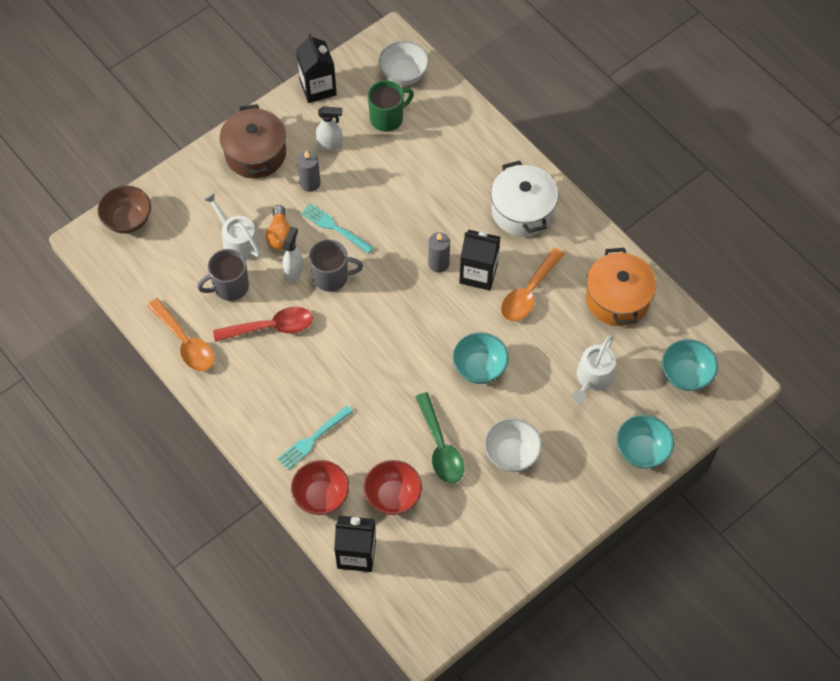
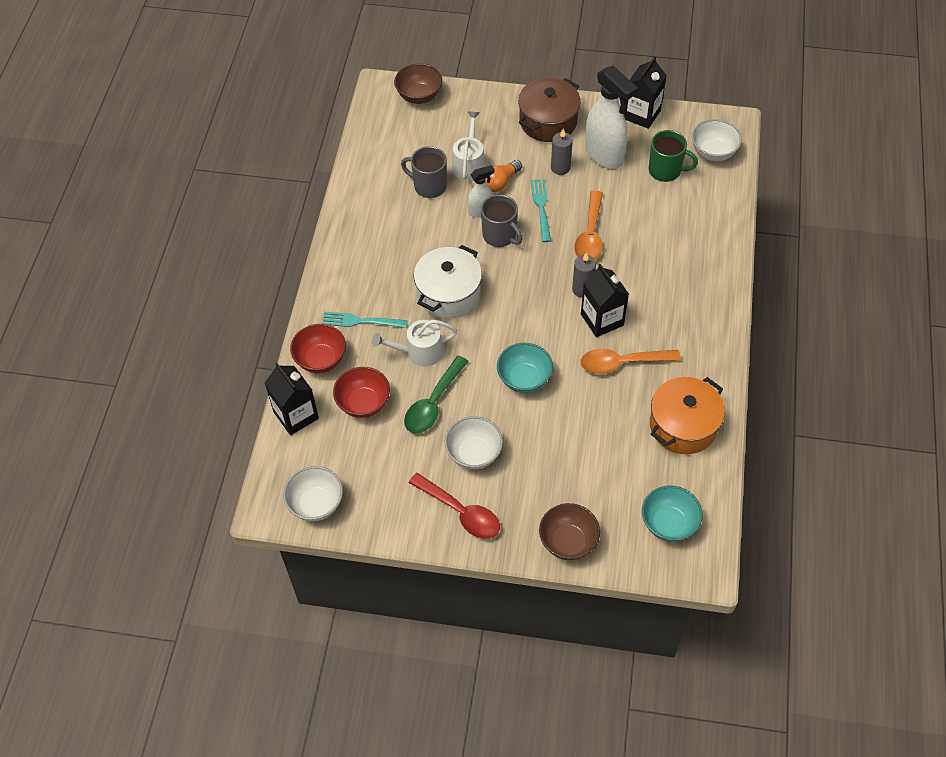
camera: 50 degrees right, 5 degrees down
(185, 342) = (360, 194): orange spoon -> orange spoon (590, 235)
(271, 327) = (422, 231): red spoon -> red spoon (460, 512)
(330, 145) = (604, 155): white spray bottle -> white spray bottle, size x1.91
(452, 599) = (316, 504): none -> white bowl
(522, 210) = (687, 307): white pot -> white pot (448, 293)
(593, 378) = (595, 460): white watering can -> white watering can (419, 351)
(642, 451) = (568, 542): turquoise bowl -> brown bowl

